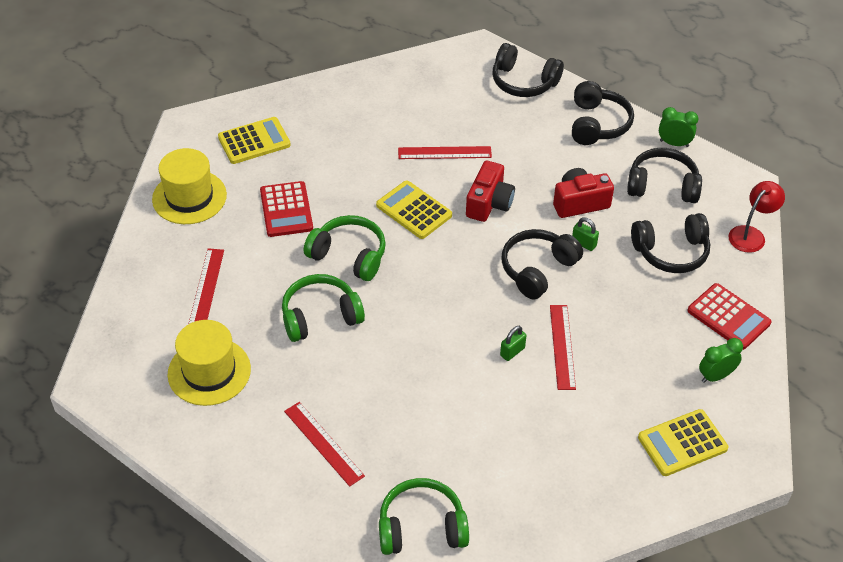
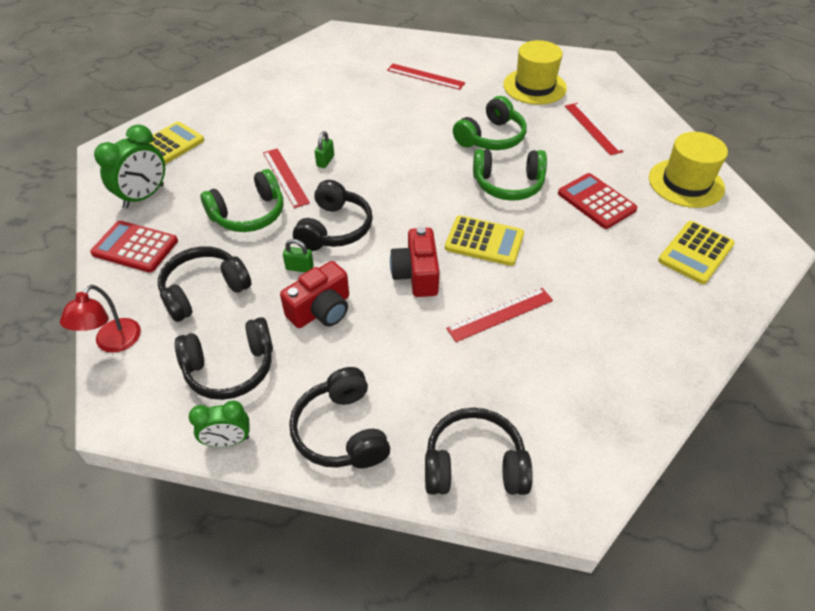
camera: 155 degrees right, 0 degrees up
(421, 527) = (335, 60): green headphones -> green headphones (249, 214)
(715, 376) = (144, 196): green clock -> green clock, size x1.57

